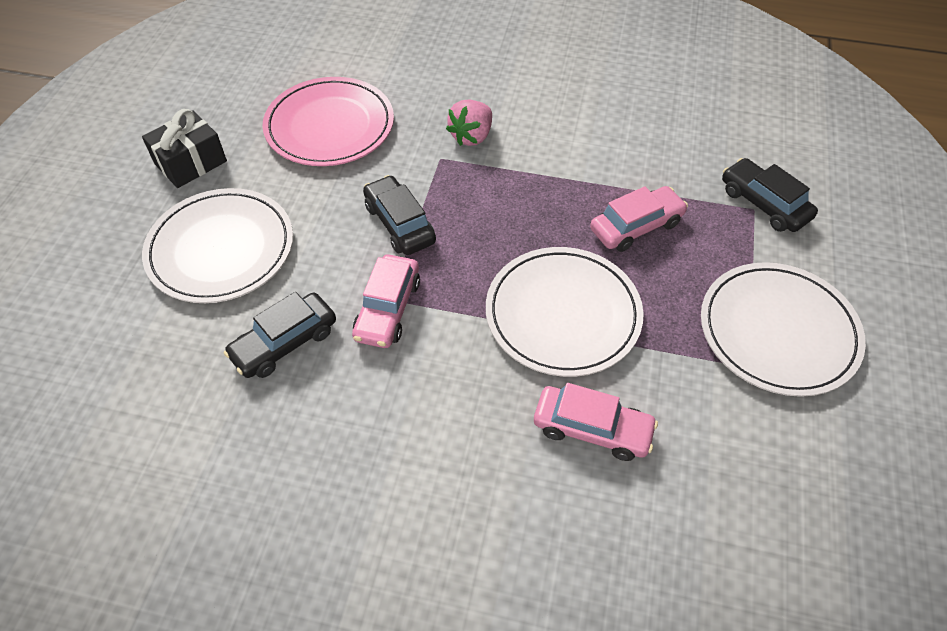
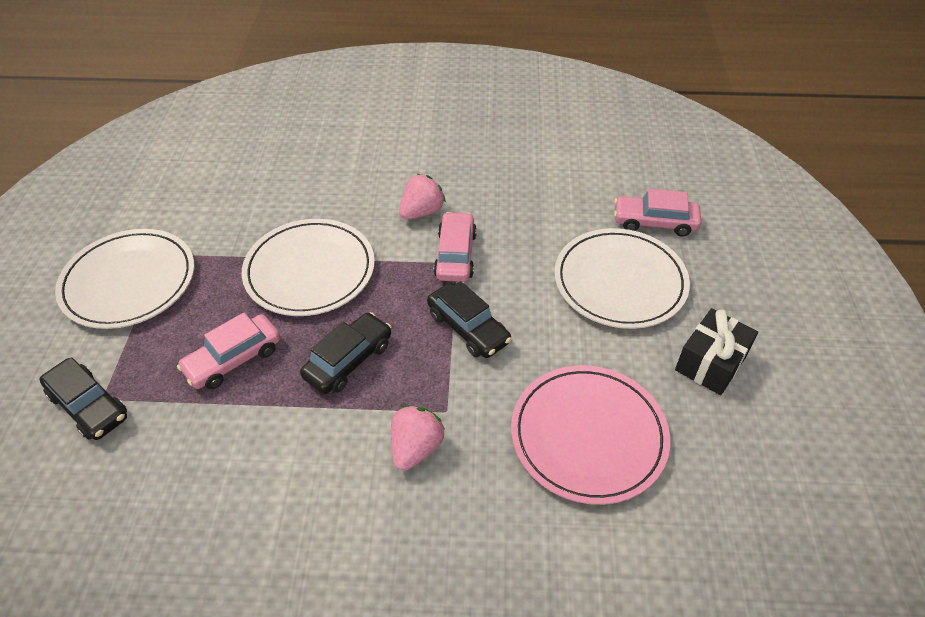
camera: 170 degrees right, 5 degrees down
(284, 343) = (526, 222): black car -> black car (348, 360)
(413, 381) = (422, 212): none -> pink strawberry
(592, 429) = (291, 202): pink car -> pink car (654, 222)

